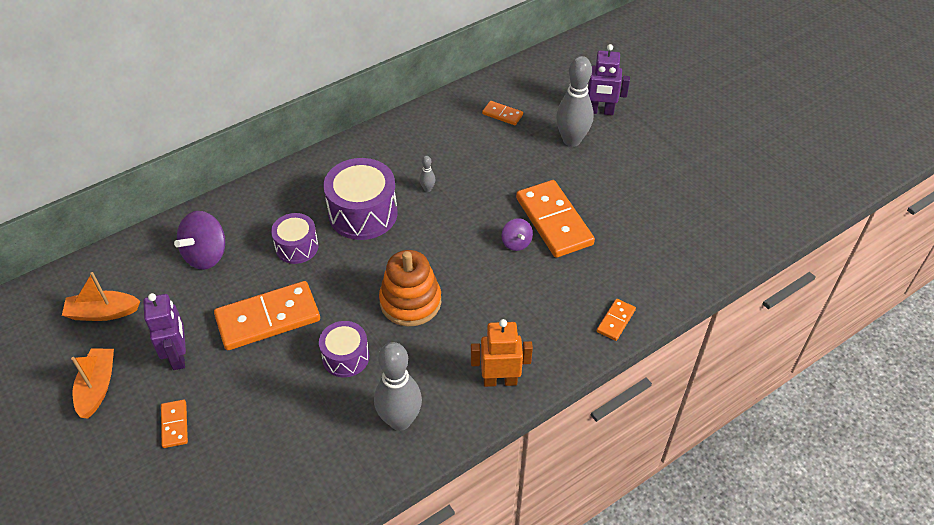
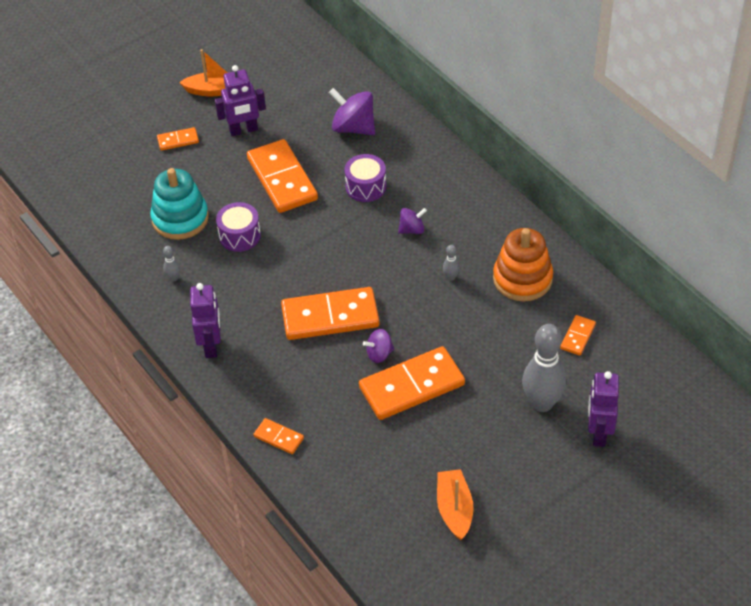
camera: 90 degrees right, 0 degrees up
(103, 312) = (288, 77): orange boat -> orange boat (454, 509)
(308, 417) = (180, 219): none -> turquoise stacking toy
(363, 213) = (412, 229): purple drum -> purple spinning top
(400, 420) = (173, 278): grey bowling pin -> grey bowling pin, size x0.42
(410, 302) = (301, 275): orange stacking toy -> orange stacking toy (522, 279)
(468, 279) = (330, 317): none -> orange domino
(500, 380) = (211, 345): orange robot -> purple robot

